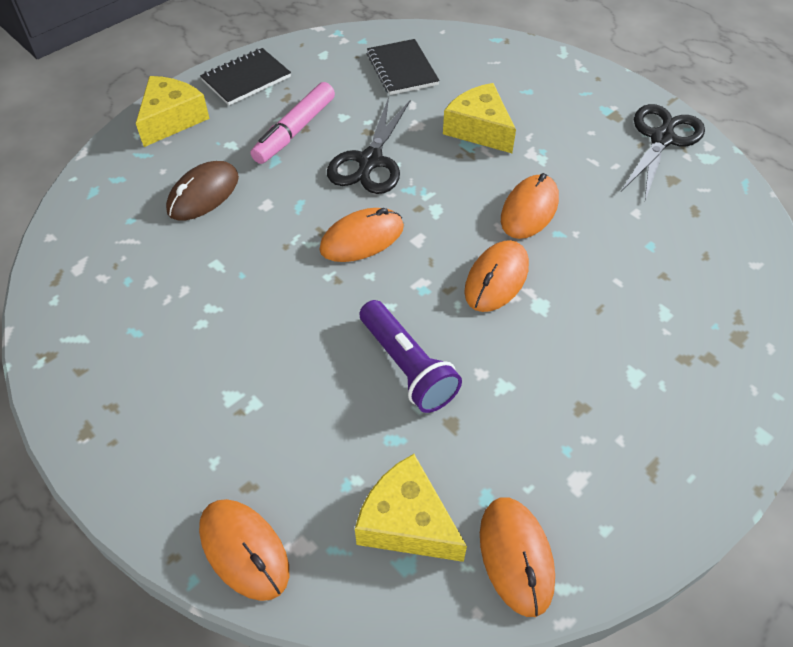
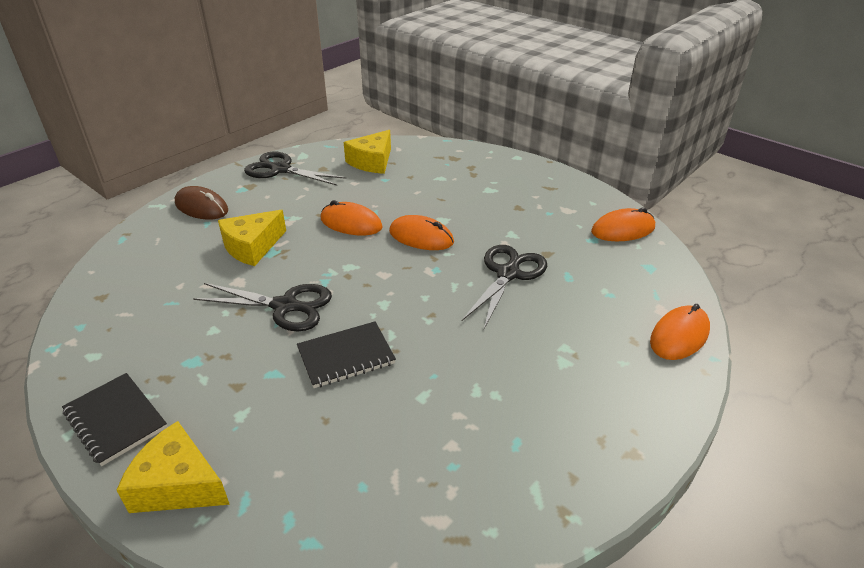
camera: 95 degrees left, 15 degrees down
(203, 194) = (322, 424): brown mouse -> brown mouse (201, 207)
(294, 131) = (228, 363): pink marker -> none
(362, 238) = (384, 304): orange mouse -> none
(402, 69) = (147, 294): black notebook -> black notebook (346, 356)
(407, 366) = (508, 273): purple flashlight -> black scissors
(407, 522) = (623, 268): yellow cheese -> yellow cheese (372, 162)

